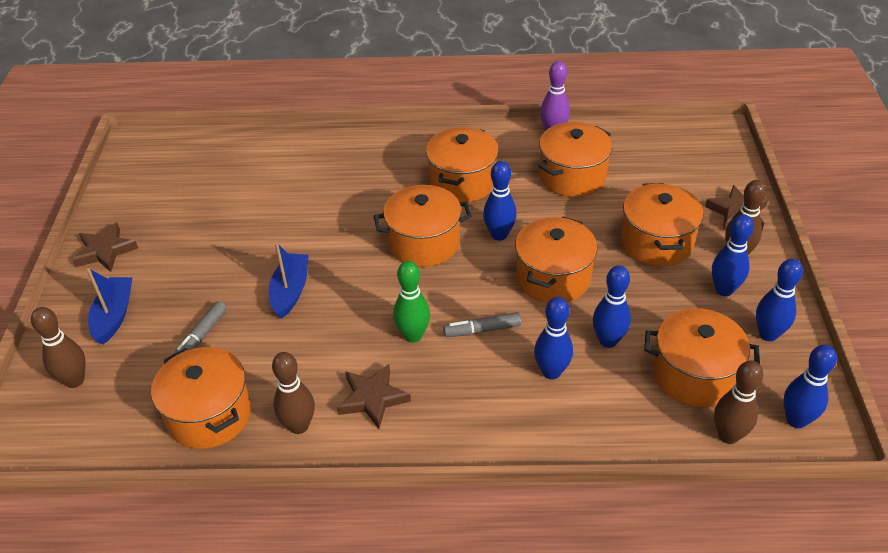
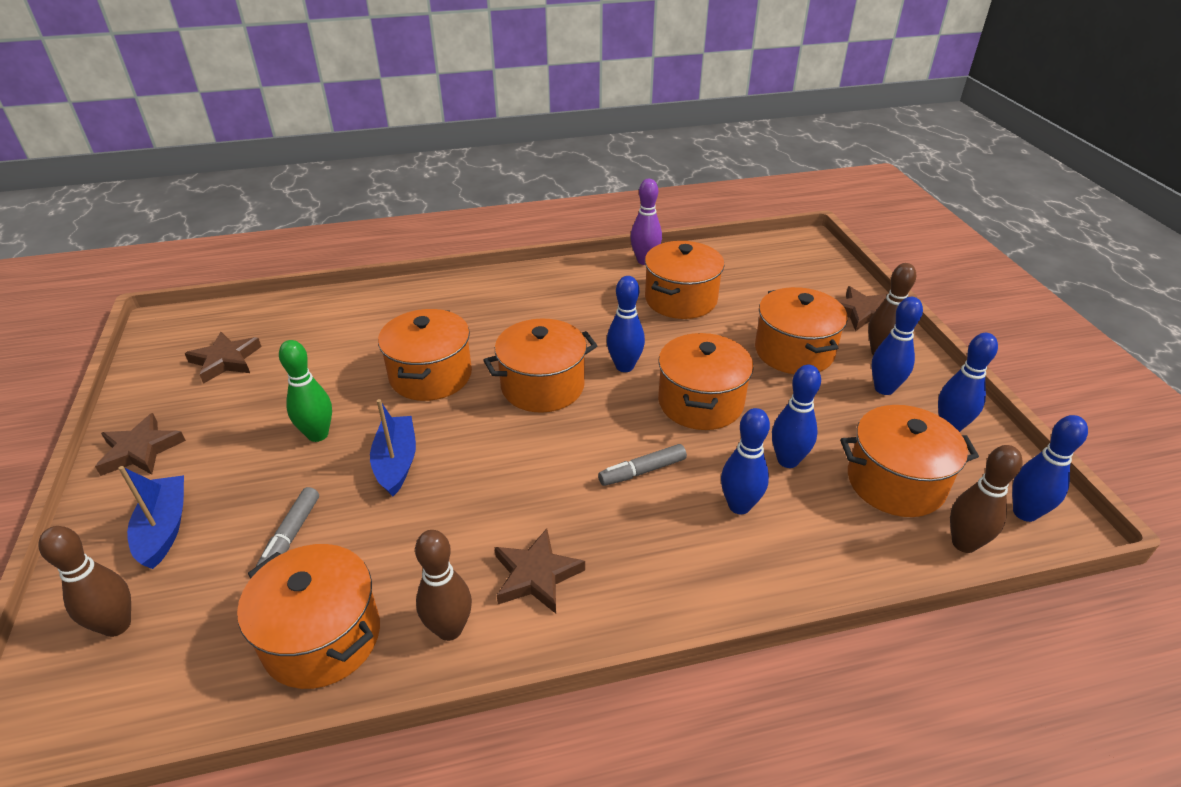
camera: 15 degrees left, 5 degrees down
(177, 183) = (226, 360): none -> brown star
(413, 335) = (563, 490): green bowling pin -> green bowling pin (318, 434)
(462, 182) = (565, 318): orange pot -> orange pot (431, 375)

